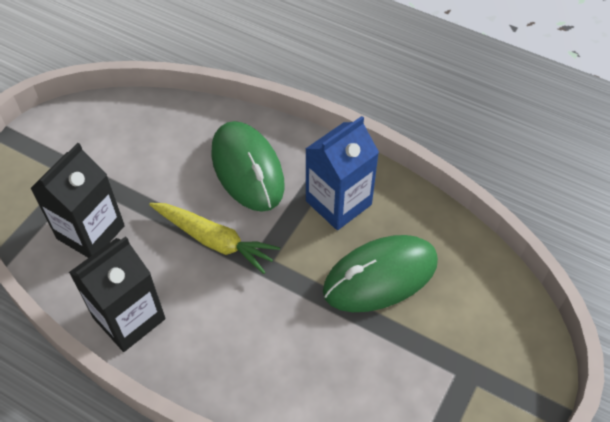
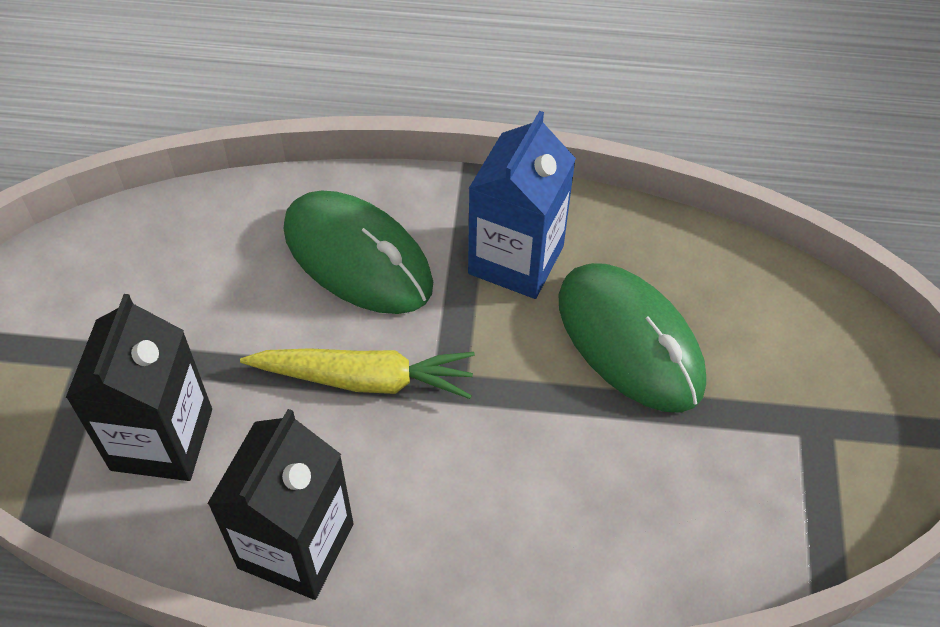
camera: 25 degrees left, 0 degrees up
(380, 276) = (630, 341): green mouse -> green mouse turned 75 degrees counterclockwise

